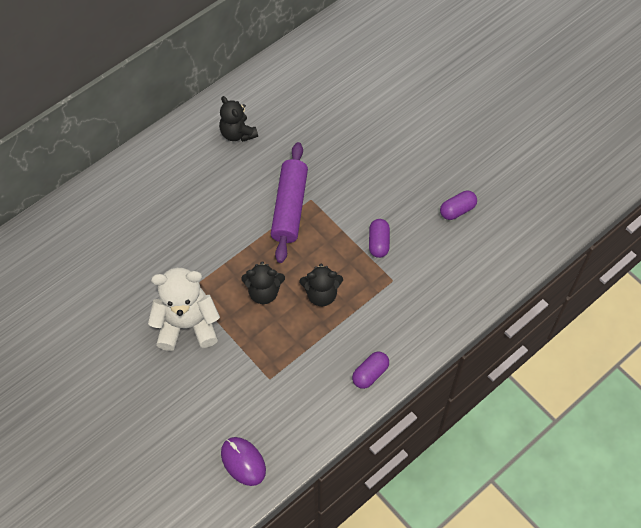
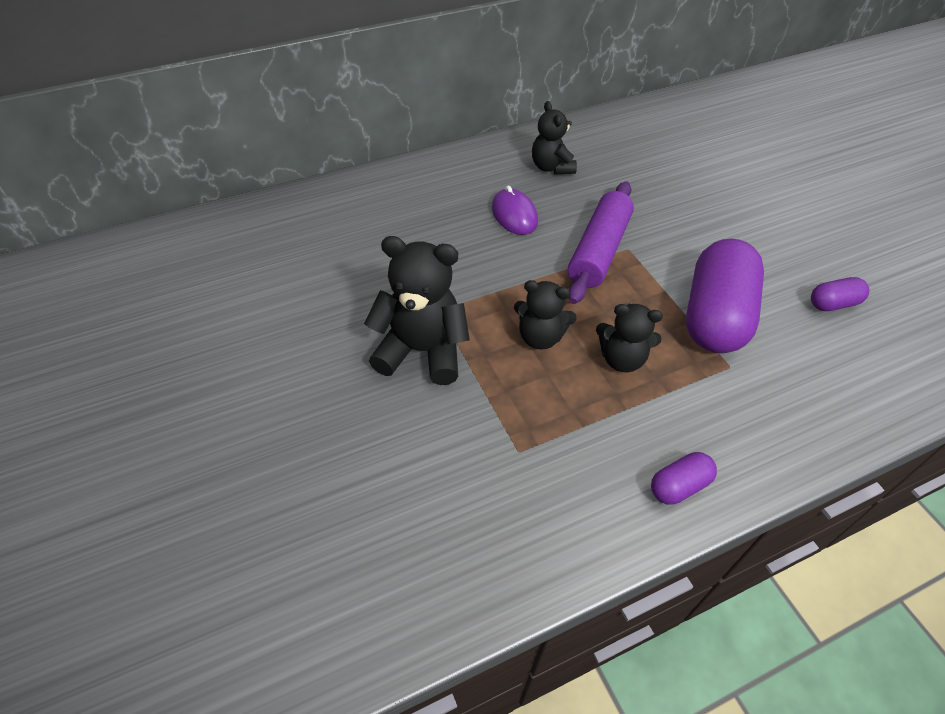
camera: 15 degrees right, 10 degrees down
(187, 325) = (422, 351): white teddy bear -> black teddy bear
(243, 461) = (443, 567): purple mouse -> purple mouse (514, 215)
(378, 243) = (715, 316): purple capsule -> purple capsule, size x2.22

